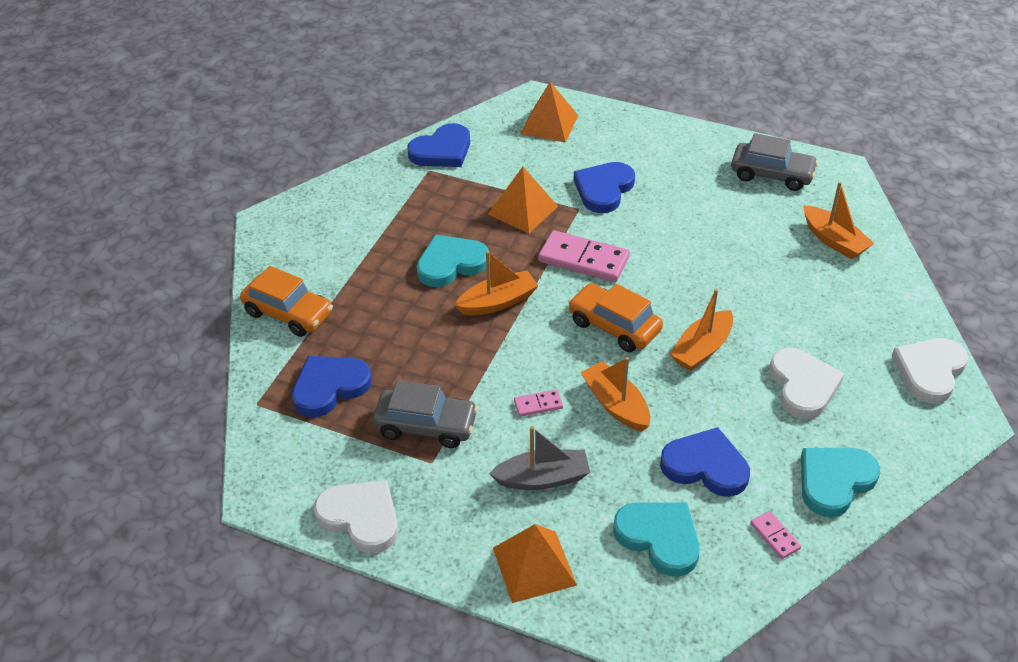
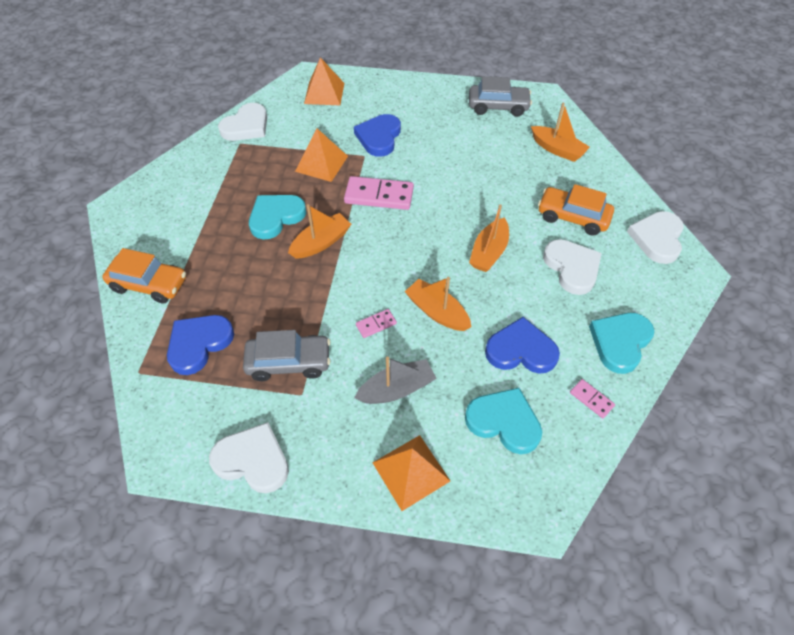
camera: 15 degrees left, 10 degrees up
(442, 151) = (246, 126): blue heart -> white heart
(614, 326) = (417, 246): orange car -> orange car (572, 217)

